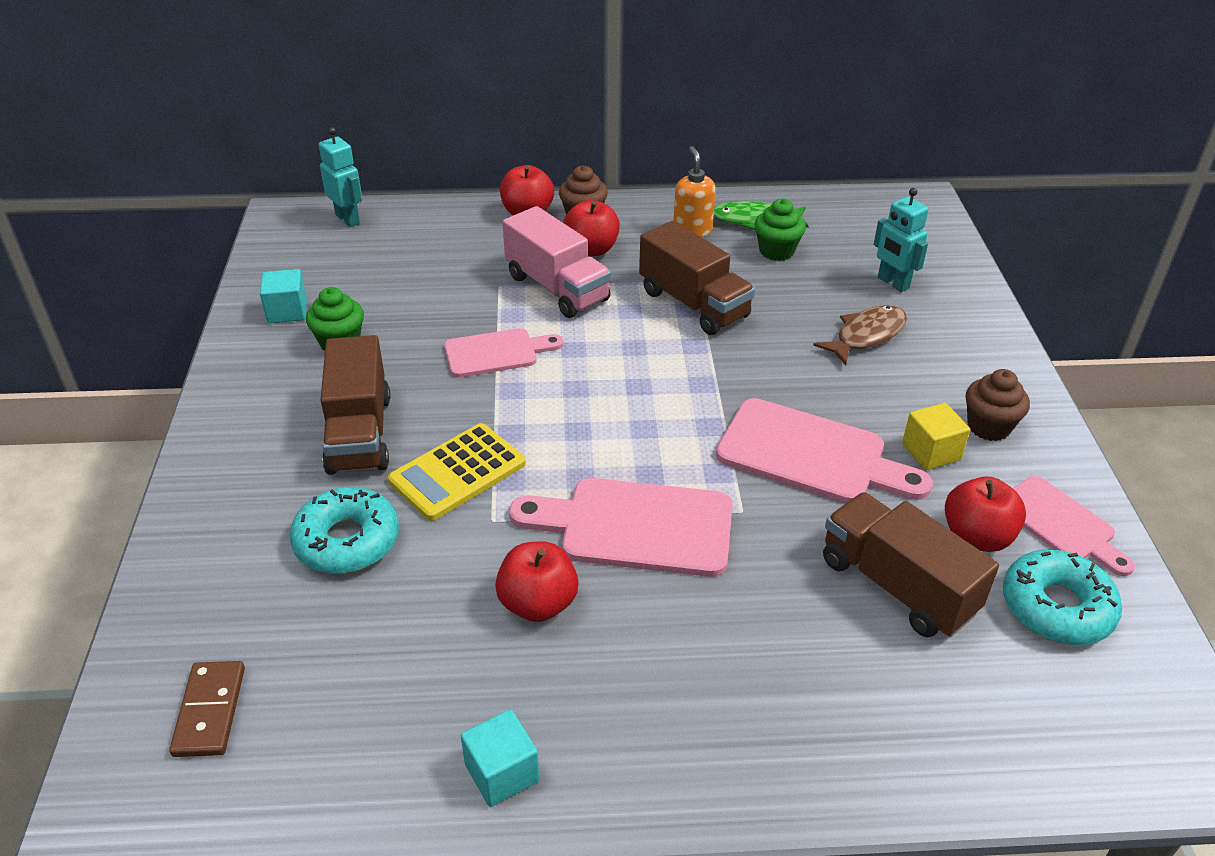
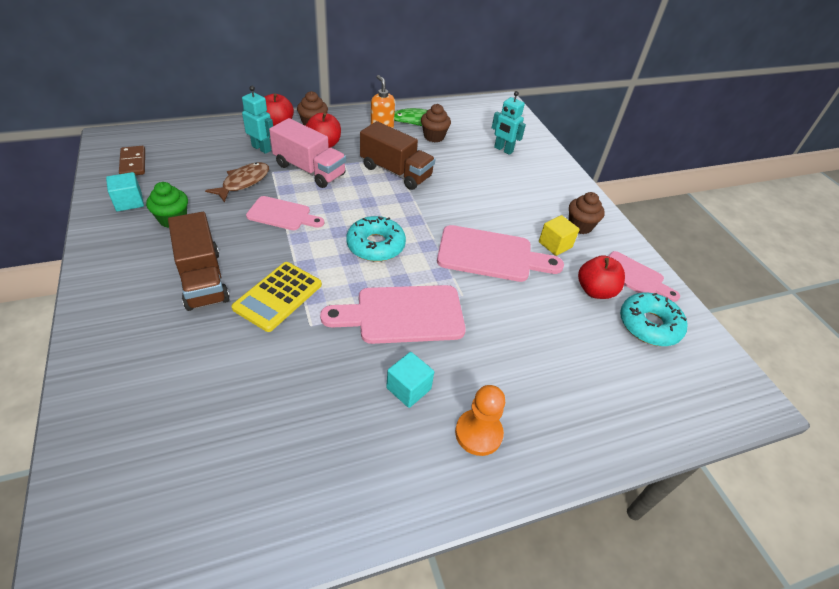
camera: 20 degrees left, 5 degrees up
(209, 711) = (140, 501): brown domino -> brown domino (133, 163)
(347, 541) = (213, 355): turquoise donut -> turquoise donut (376, 245)
(348, 219) = (157, 137): turquoise robot -> turquoise robot (261, 148)
(496, 353) = (282, 214): pink cutting board -> pink cutting board turned 45 degrees clockwise
(502, 773) = (365, 498): turquoise cube -> turquoise cube (408, 388)
(538, 604) = (356, 376): red apple -> none
(699, 719) = (478, 433): none -> orange pawn
(776, 251) = (434, 137): green cupcake -> brown cupcake
(866, 335) = (499, 181): brown fish -> brown fish (243, 182)
(897, 586) = (563, 327): brown truck -> none

